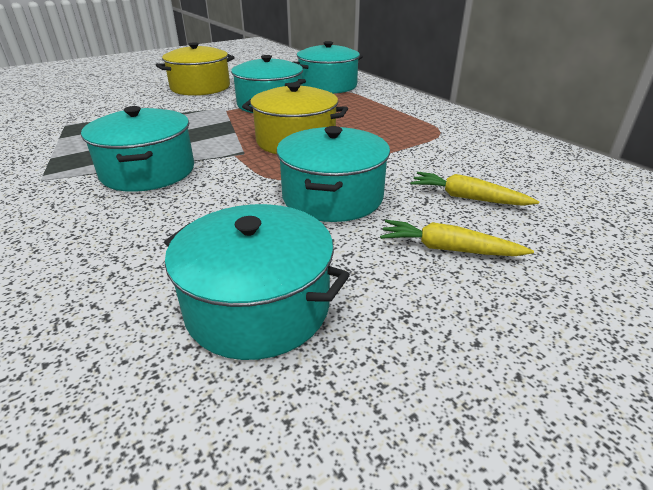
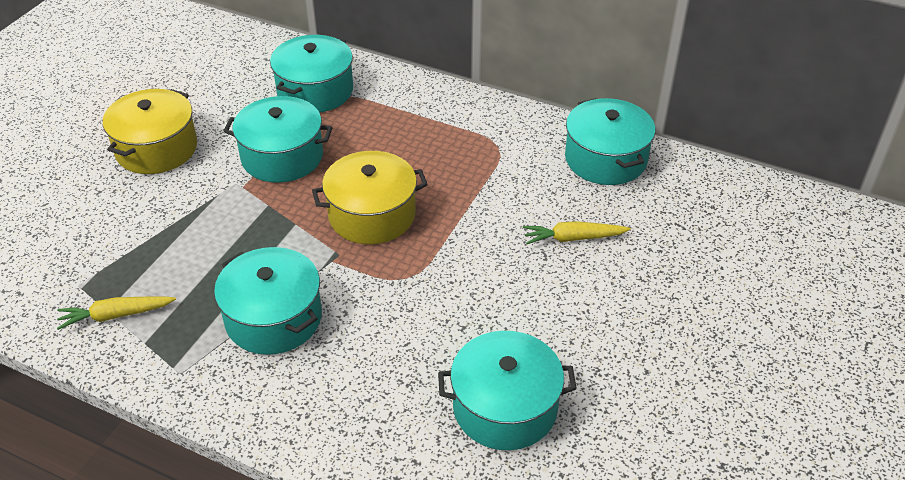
camera: 30 degrees left, 10 degrees up
(332, 197) = (470, 281): turquoise pot -> turquoise pot (605, 159)
(448, 249) = (590, 302): yellow carrot -> yellow carrot (116, 315)

